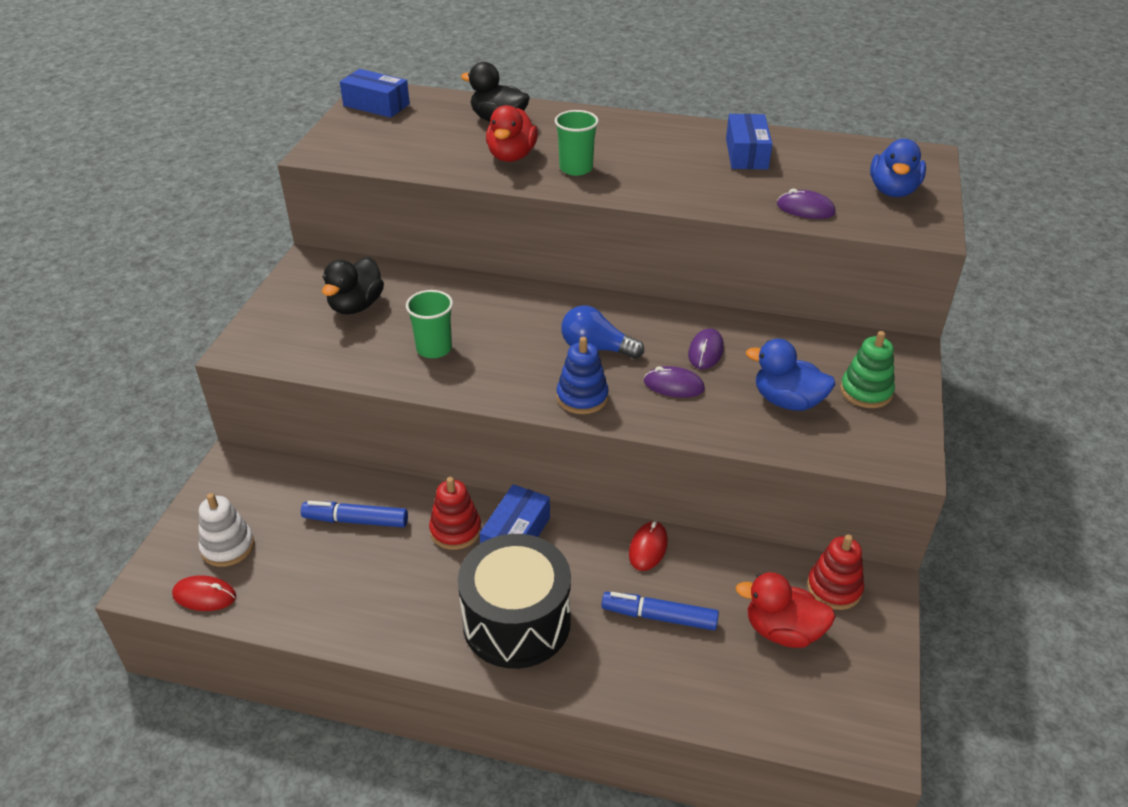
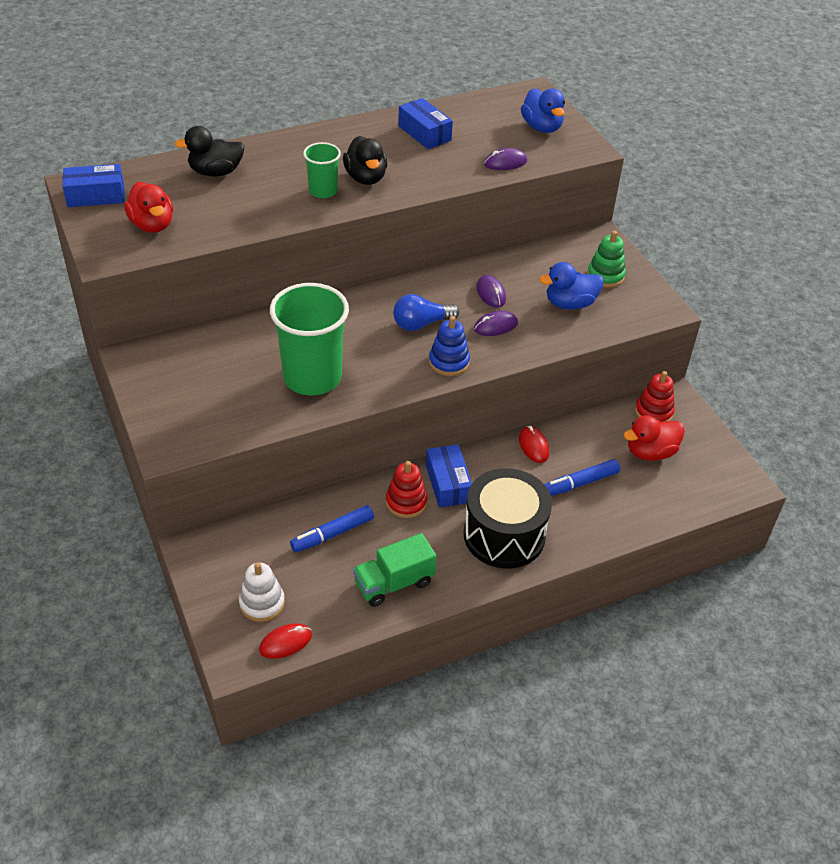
camera: 40 degrees left, 5 degrees up
(356, 306) = (215, 373): black duck -> black duck (366, 178)
(357, 602) = (394, 583): none -> green truck
(434, 348) = (312, 377): green cup -> green cup, size x1.92
(511, 156) = (264, 199): red duck -> red duck (152, 225)

